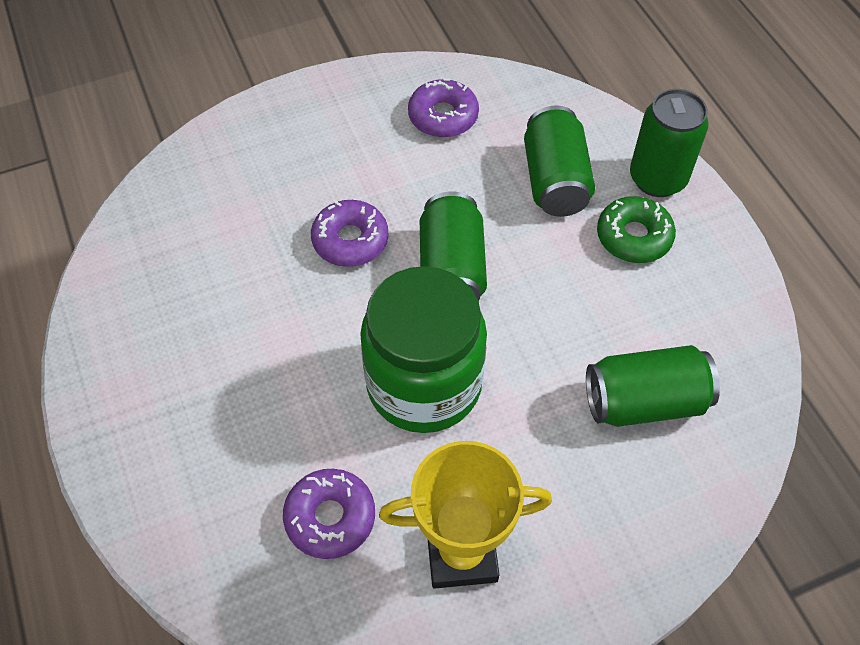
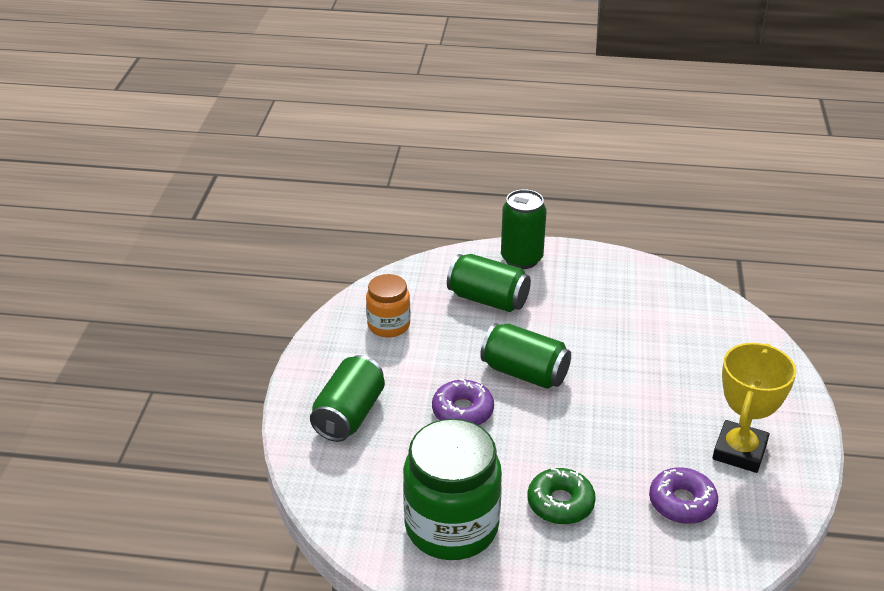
camera: 60 degrees left, 20 degrees down
(424, 384) = (607, 420): green jar -> green jar (451, 526)
(443, 116) = (388, 325): purple donut -> orange jar
(633, 237) = (558, 287): green donut -> green donut (560, 503)
(644, 401) = (679, 334): green can -> green can (349, 415)

